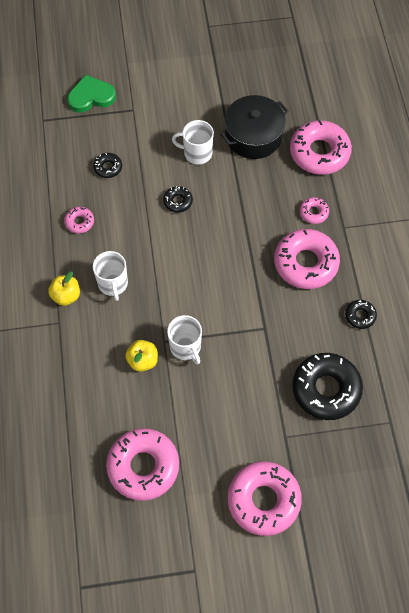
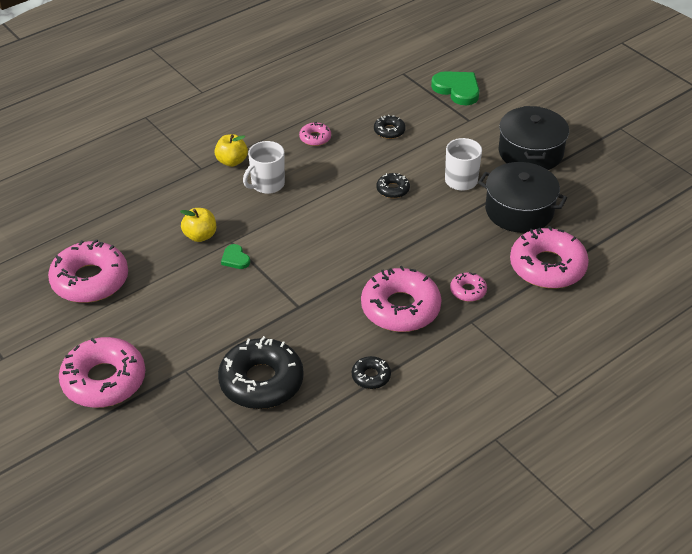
camera: 60 degrees right, 20 degrees down
(186, 347) = (235, 259): white mug -> green heart
(197, 93) = (530, 152): none -> black pot

